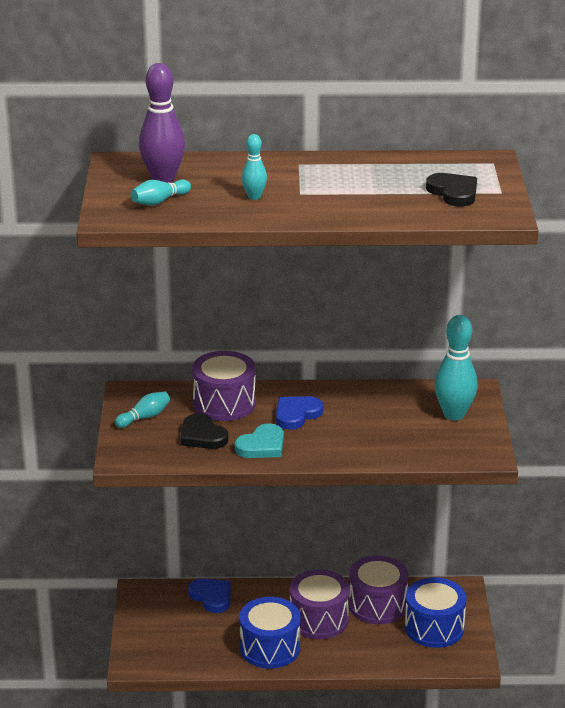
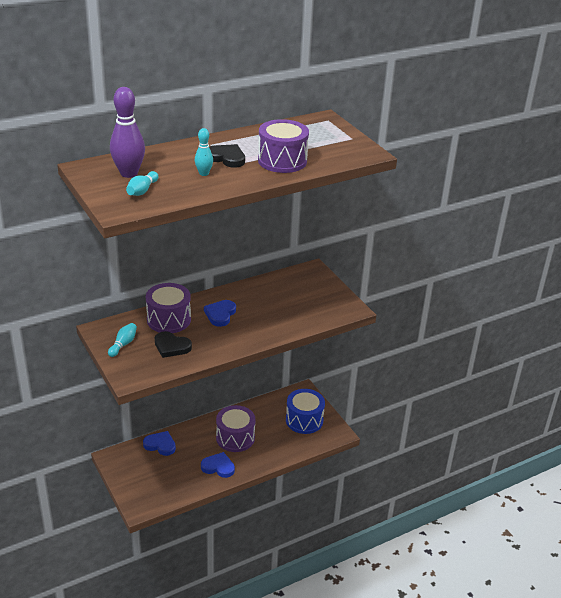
camera: 30 degrees left, 5 degrees up
(262, 446) = (215, 342): turquoise heart -> none
(270, 648) = (218, 467): blue drum -> blue heart
(377, 605) = (263, 416): purple drum -> purple drum (282, 161)
(453, 192) = (325, 144): black heart -> black heart (226, 158)
(454, 414) = (313, 288): turquoise bowling pin -> none

